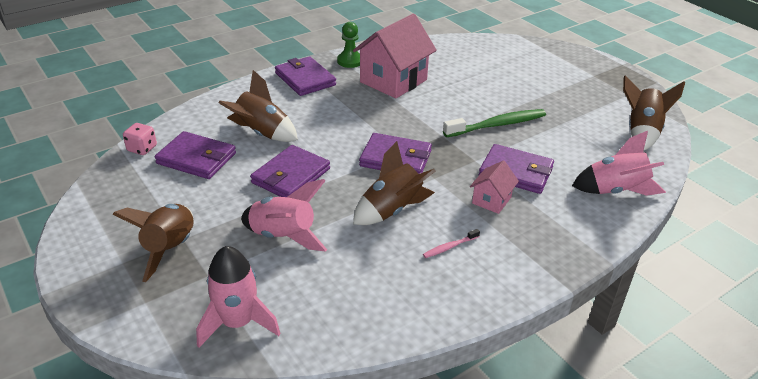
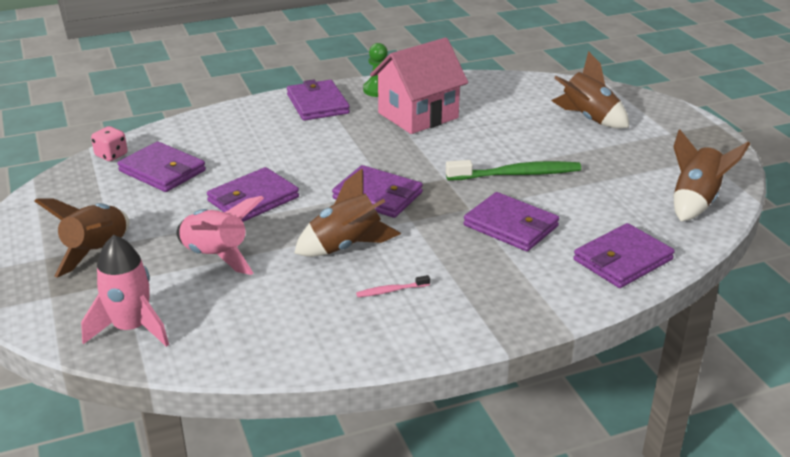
camera: 15 degrees right, 5 degrees down
(261, 133) = (242, 154): brown rocket -> brown rocket (588, 119)
(491, 200) = (465, 251): pink house -> none
(615, 191) = (622, 260): pink rocket -> purple wallet

